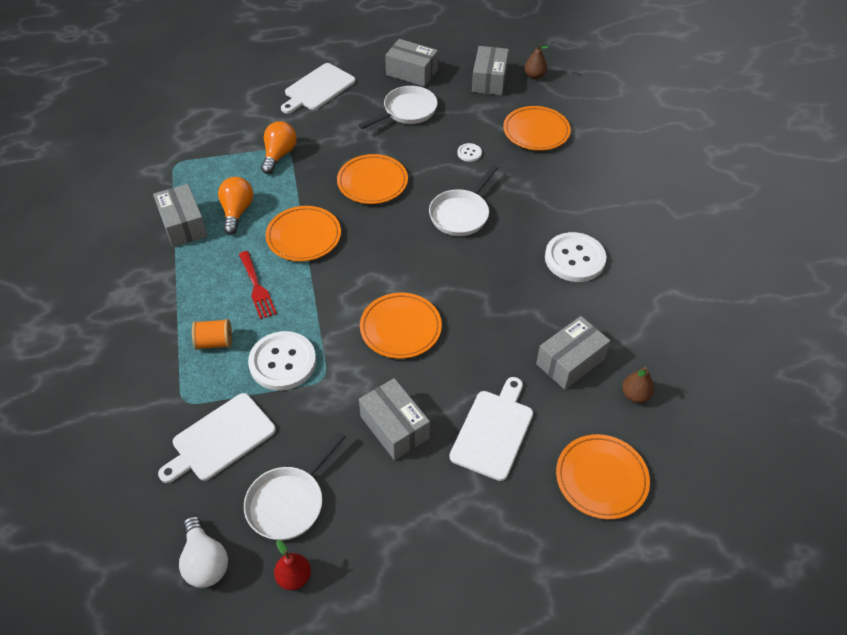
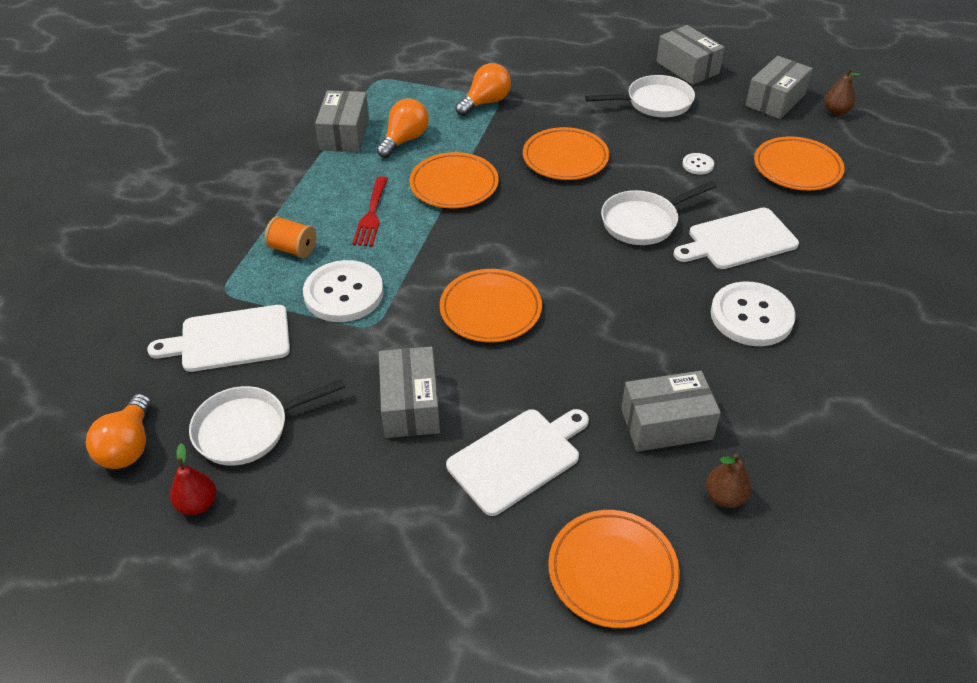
camera: 30 degrees right, 5 degrees down
(205, 562) = (128, 446): white light bulb -> orange light bulb
(318, 88) = (571, 54): white cutting board -> white cutting board (738, 240)

